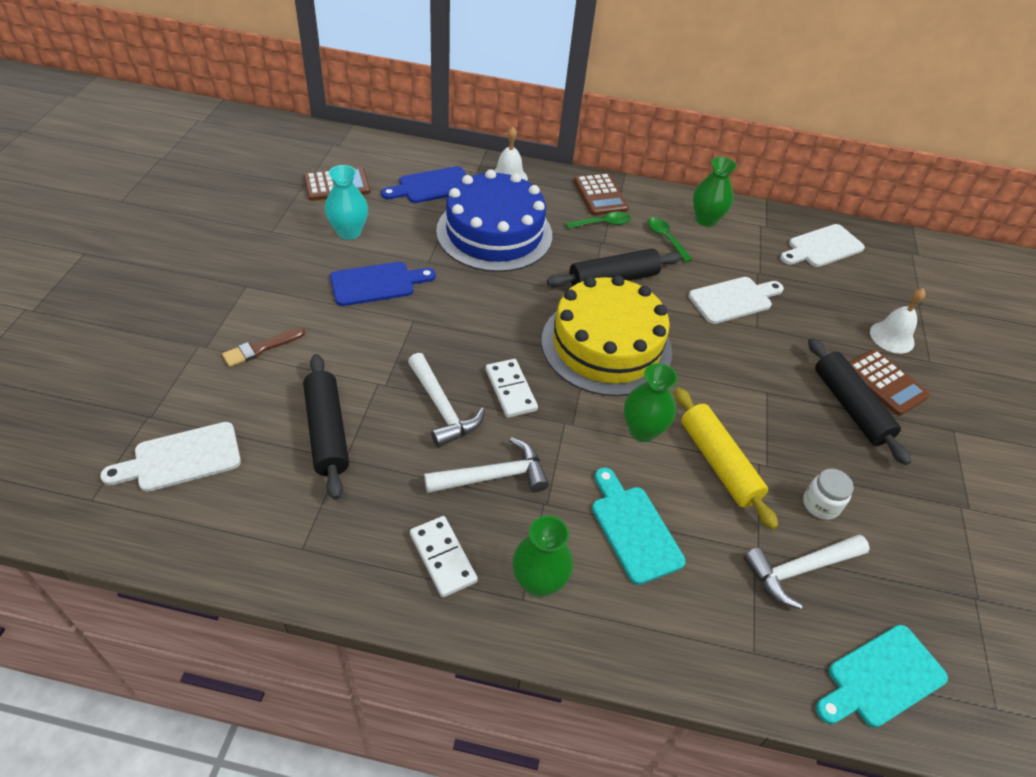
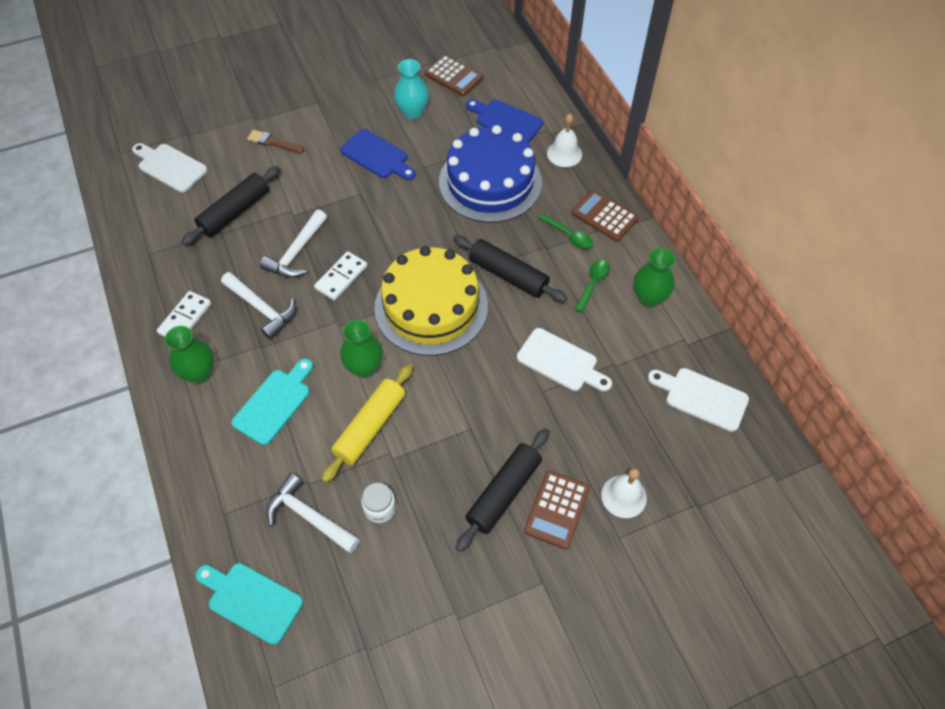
camera: 60 degrees right, 10 degrees up
(600, 195) = (604, 216): brown calculator -> brown calculator turned 90 degrees clockwise

